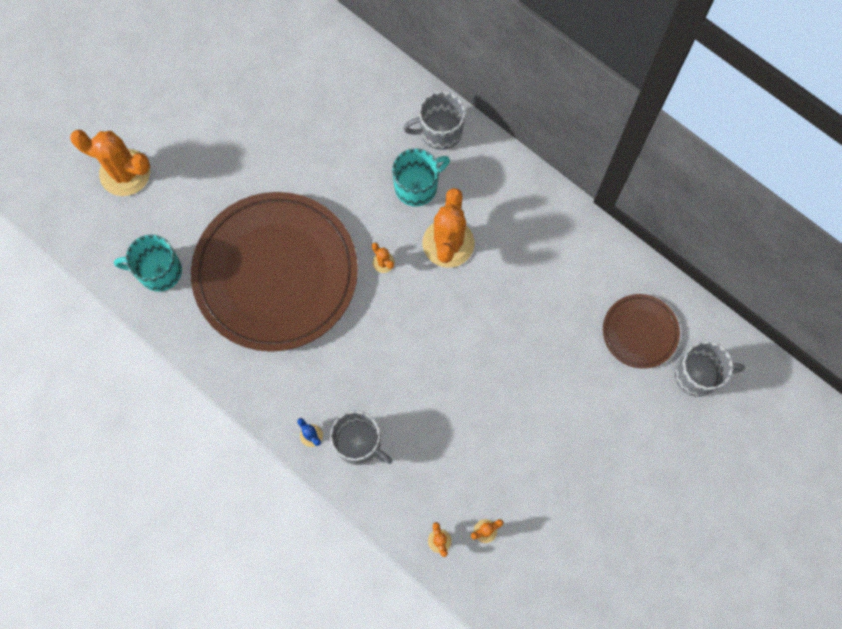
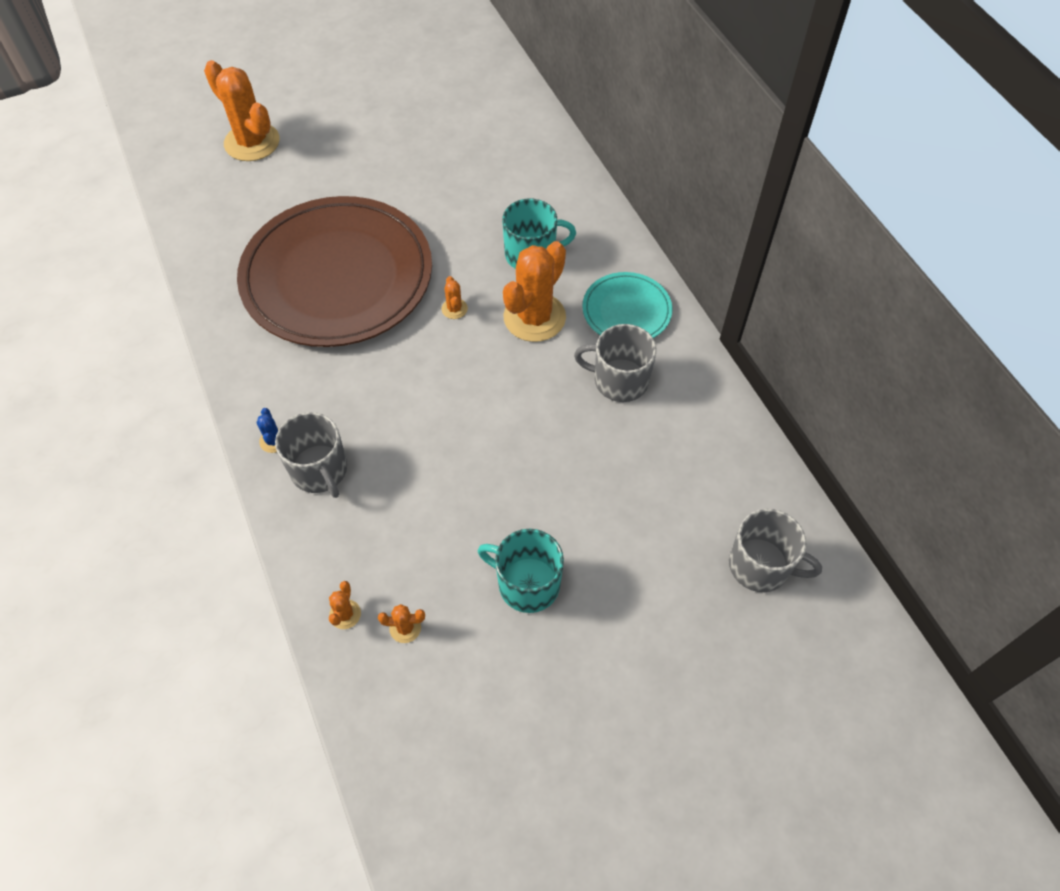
camera: 25 degrees right, 15 degrees down
(158, 271) = (225, 232): turquoise mug -> turquoise mug (527, 584)
(439, 131) = (583, 216): grey mug -> grey mug (619, 380)
(514, 207) = (626, 311): none -> turquoise plate
(640, 332) = (709, 490): brown plate -> none

